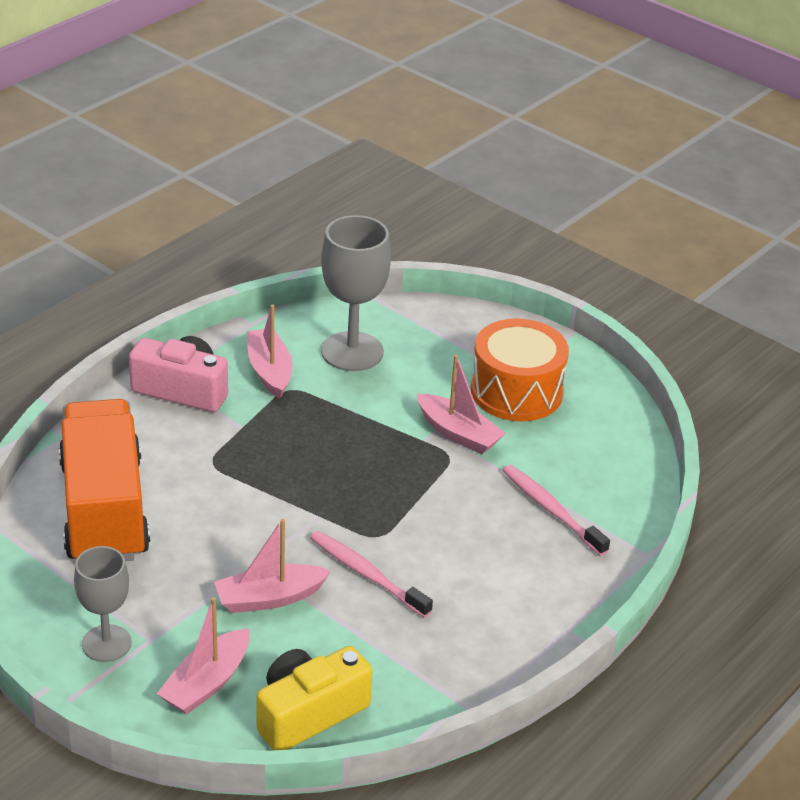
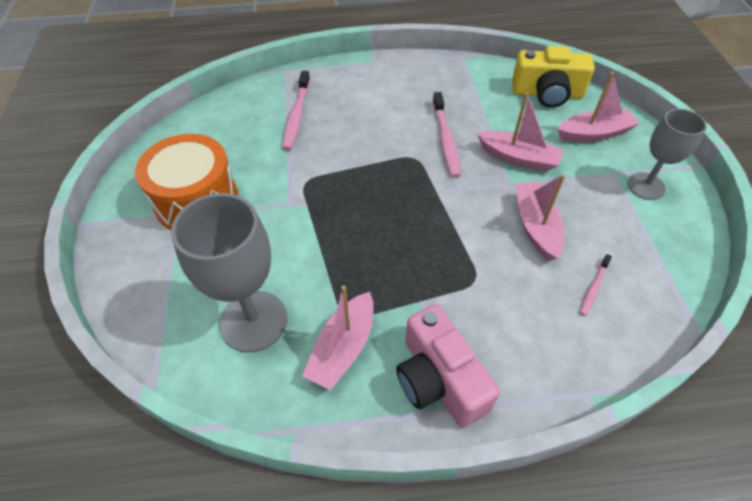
camera: 135 degrees left, 15 degrees up
(104, 510) = (593, 288): orange truck -> pink toothbrush
(458, 433) = (278, 193): pink boat -> pink boat (535, 226)

